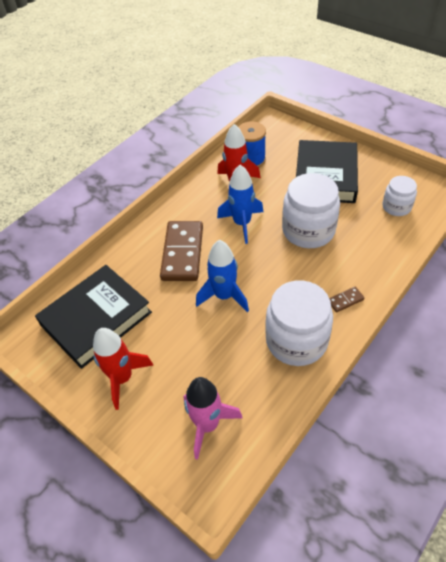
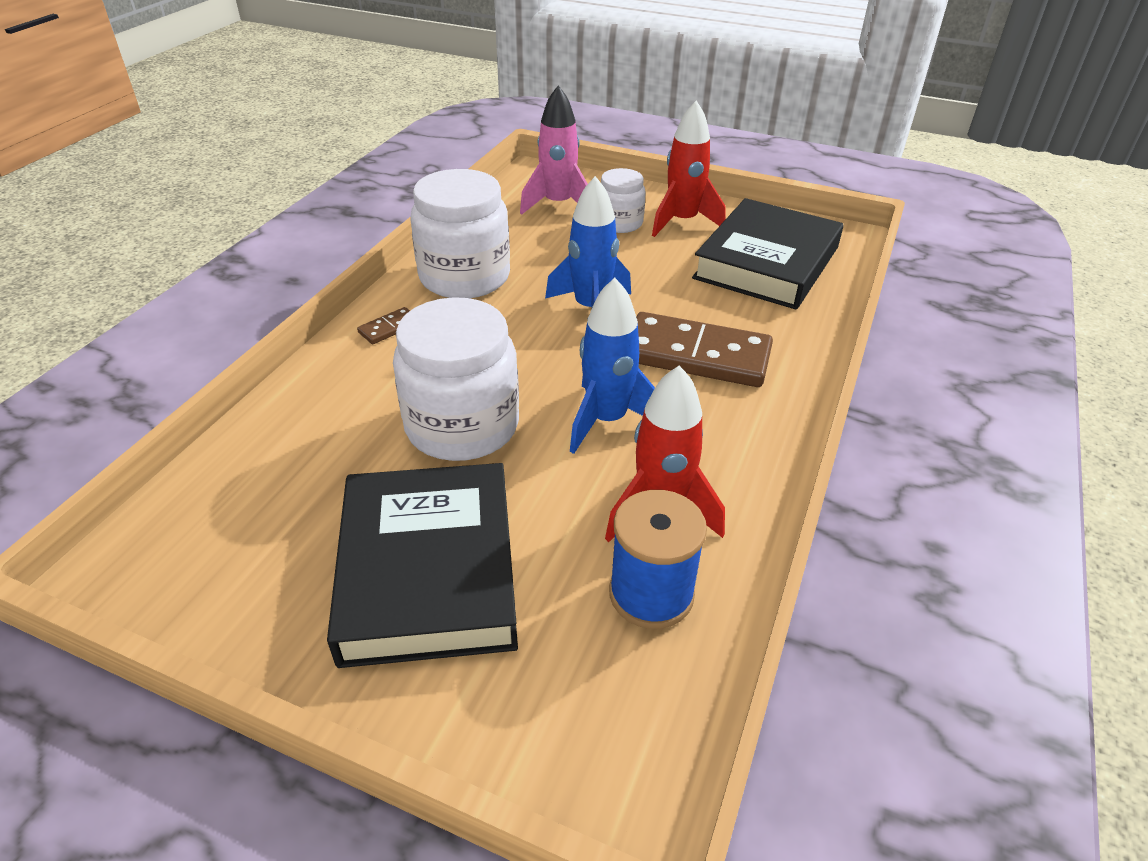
camera: 160 degrees right, 10 degrees down
(183, 253) = (696, 355): brown domino -> brown domino turned 60 degrees counterclockwise
(396, 207) = (251, 508): white jar -> white jar (619, 223)

